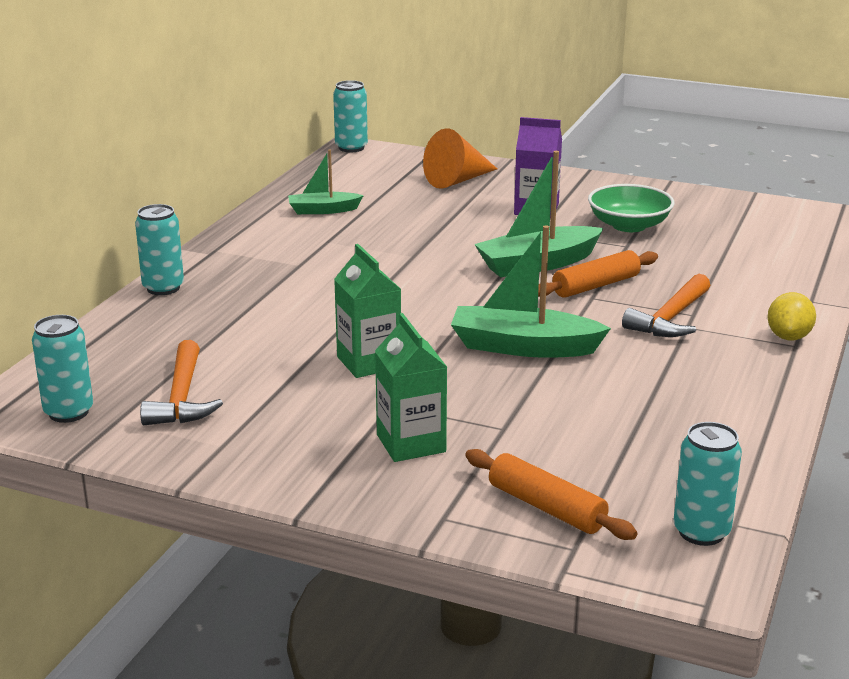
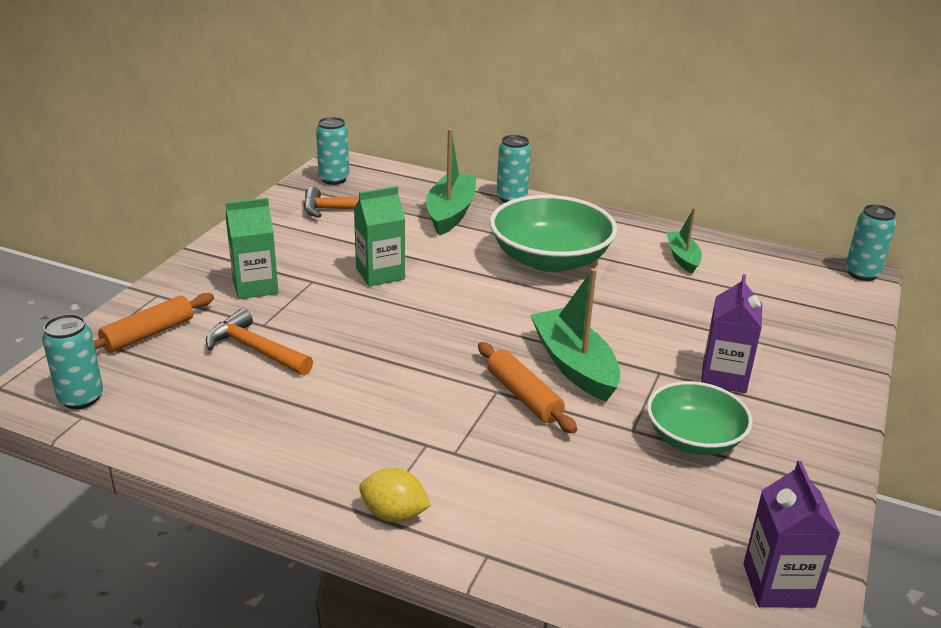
camera: 90 degrees right, 5 degrees up
(328, 270) = (550, 259): none -> green bowl
(458, 180) = (793, 332): orange cone -> none
(523, 347) = (395, 343): green boat -> green boat (450, 213)
(670, 318) = (445, 435): orange hammer -> orange hammer (255, 349)
(778, 213) = (778, 585): none -> purple carton

